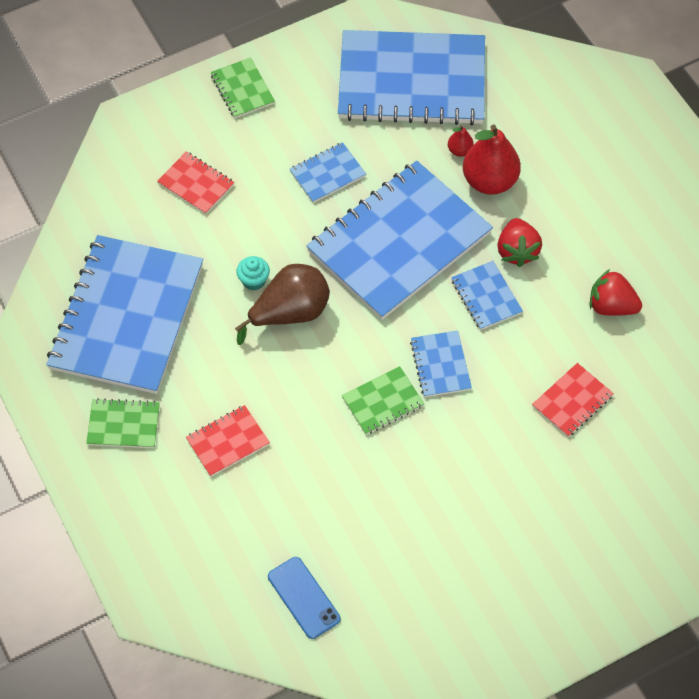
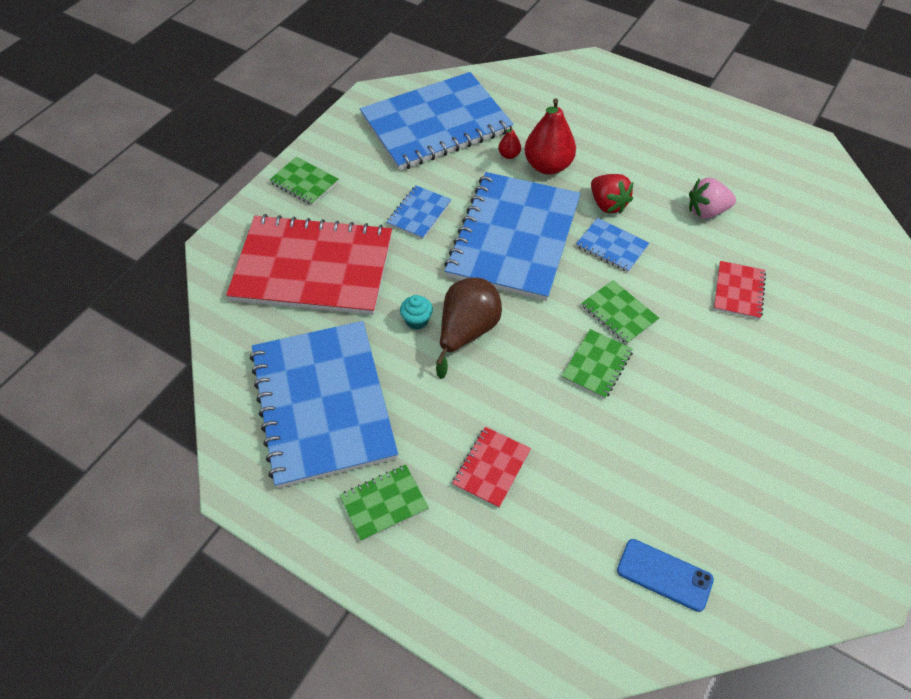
camera: 30 degrees left, 5 degrees down
(196, 184) = (313, 268): red notebook -> red notebook, size x2.37
(440, 365) = (619, 313): blue notebook -> green notebook
(611, 306) = (706, 211): red strawberry -> pink strawberry

